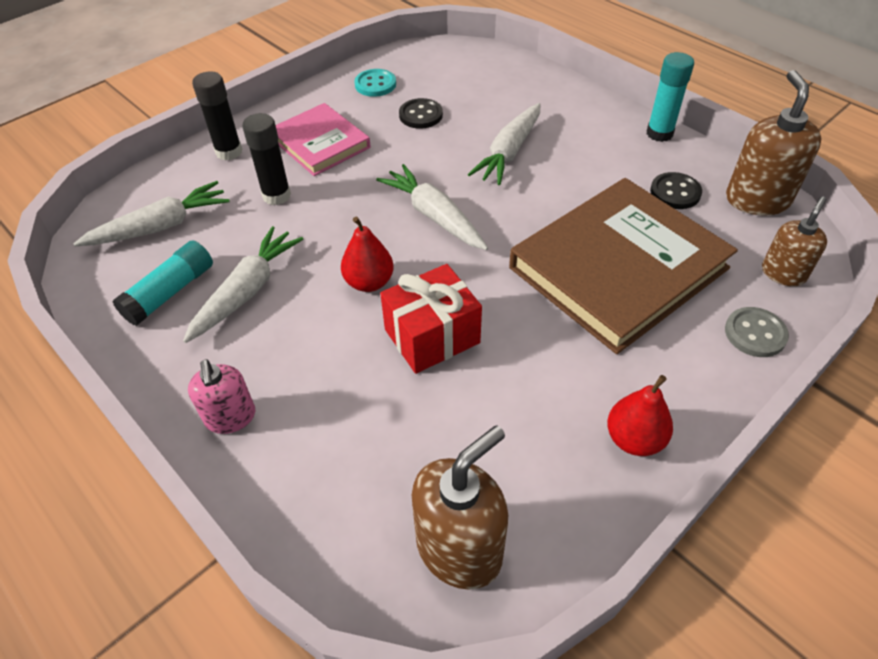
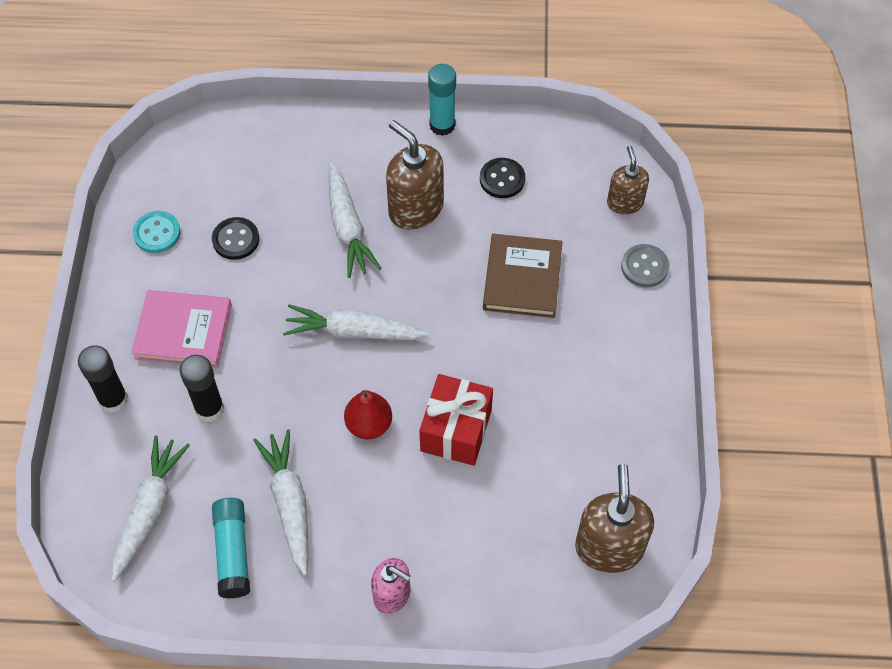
camera: 45 degrees left, 10 degrees up
(618, 268) = (522, 278): brown book -> brown book, size x0.56
(634, 439) = (639, 400): red pear -> none
(757, 199) = (560, 145): brown soap dispenser -> brown soap dispenser (415, 208)

